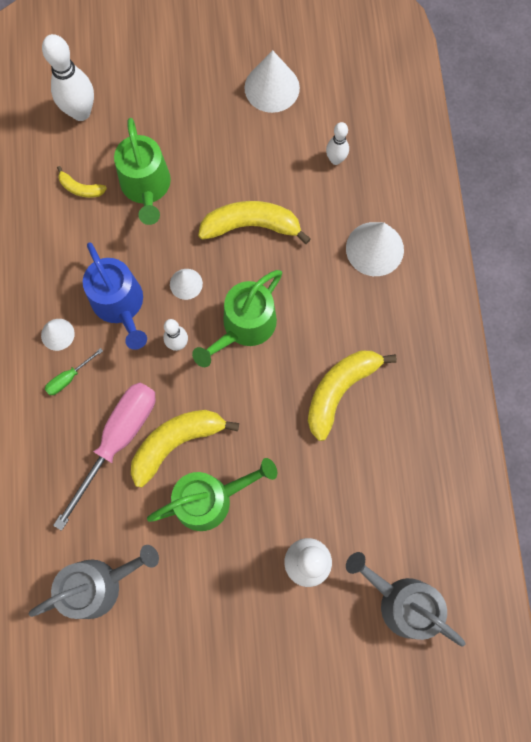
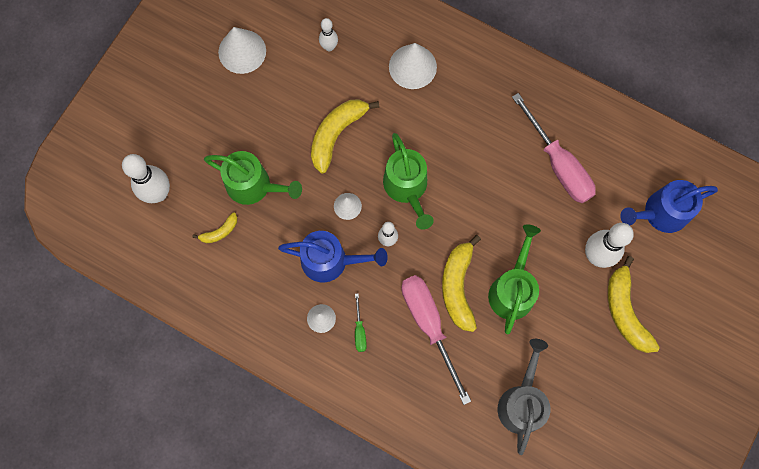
camera: 55 degrees left, 0 degrees up
(339, 390) = (496, 156): yellow banana -> yellow banana (625, 311)
(378, 458) = (558, 164): none -> pink screwdriver
(402, 602) = (661, 213): grey watering can -> blue watering can

